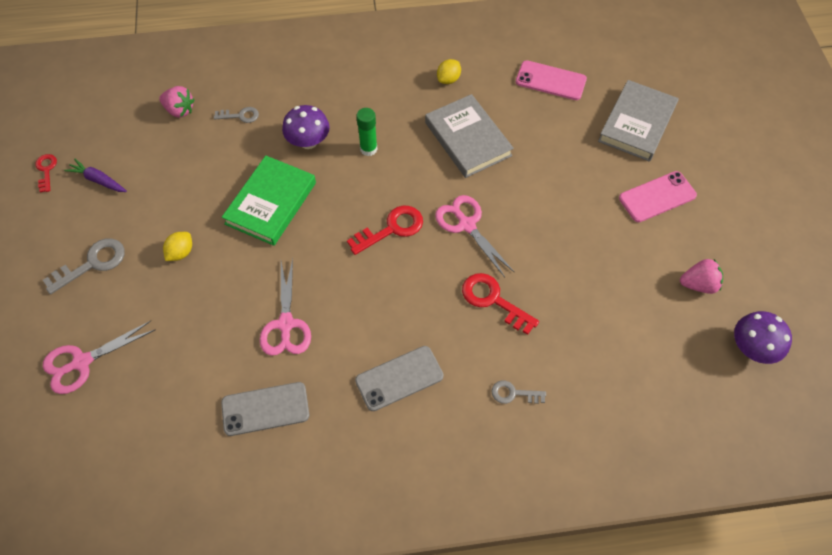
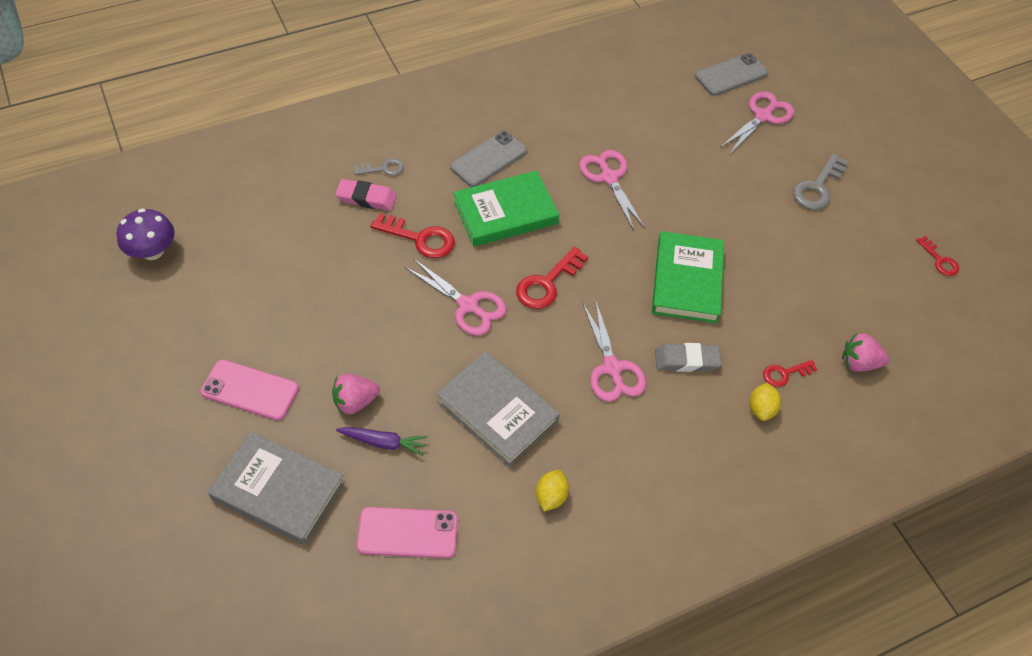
camera: 160 degrees right, 5 degrees down
(98, 180) = (879, 262): purple carrot -> purple carrot (383, 442)
(181, 252) = (744, 214): yellow lemon -> yellow lemon (761, 409)
(240, 116) = (785, 374): grey key -> red key
(265, 409) = (592, 117): grey phone -> grey phone (731, 75)
(308, 141) = (686, 360): purple mushroom -> grey eraser
(368, 149) = (612, 368): green glue stick -> pink scissors
(403, 309) = (505, 212): none -> green book
(537, 359) = (366, 198): none -> pink eraser
(637, 124) = (278, 490): grey book -> grey book turned 75 degrees counterclockwise
(657, 197) = (250, 390): pink phone -> pink phone turned 60 degrees clockwise
(698, 284) = (204, 300): pink strawberry -> pink strawberry (355, 402)

